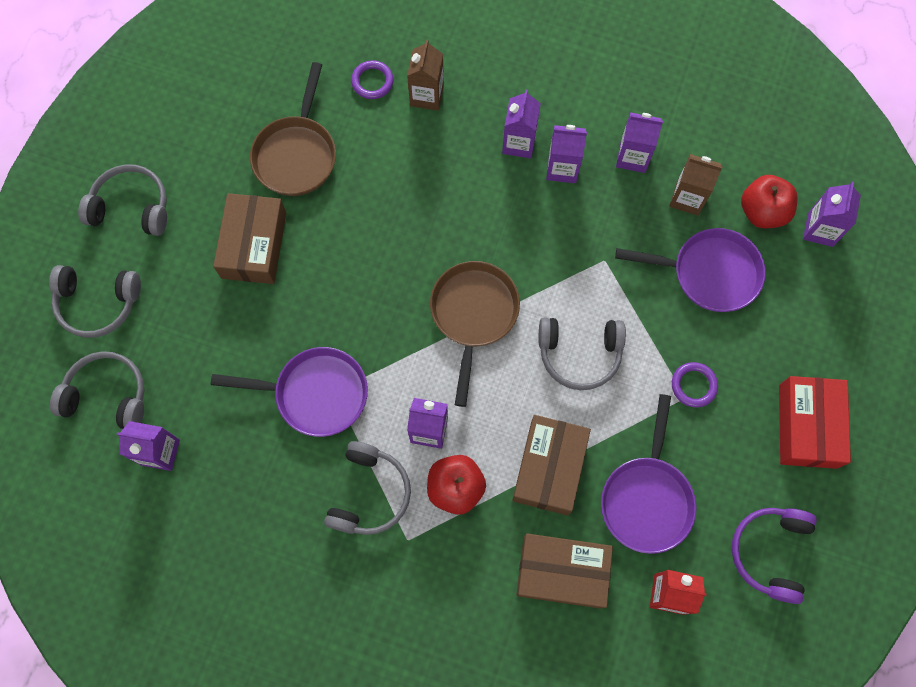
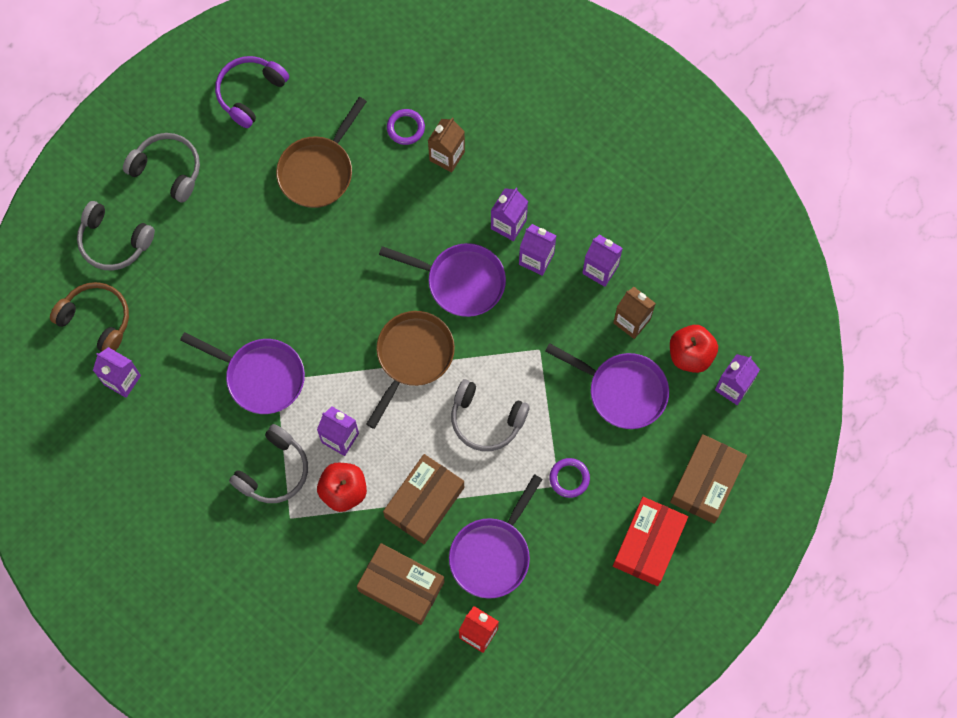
camera: 20 degrees right, 0 degrees up
(107, 395) = (96, 319): grey headphones -> brown headphones
(254, 245) = (255, 236): brown box -> brown box (706, 482)
(493, 218) = (461, 281): none -> purple pan
(770, 552) = (573, 631): purple headphones -> purple headphones (250, 93)

